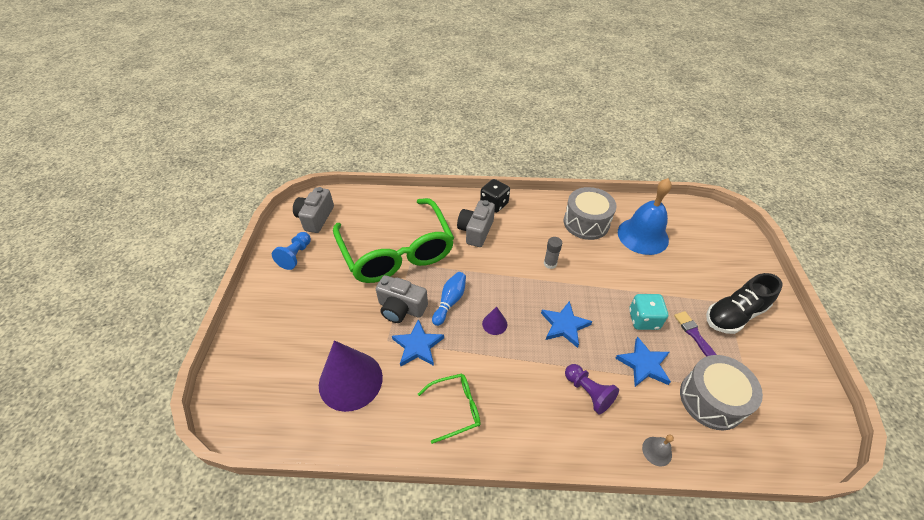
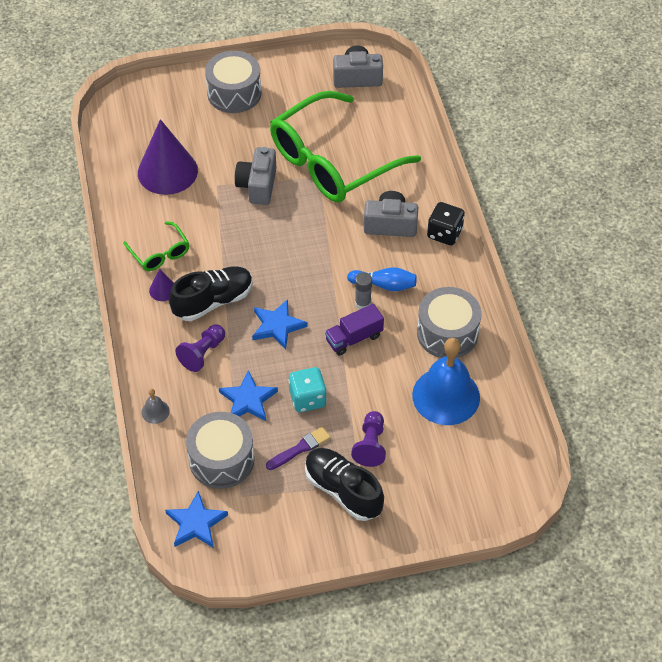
camera: 75 degrees right, 5 degrees up
(281, 304) = (234, 93): none -> grey drum
(296, 256) = (297, 81): blue pawn -> none
(418, 346) = (217, 210): blue star -> blue star (196, 523)
(450, 301) = (278, 223): blue bowling pin -> blue bowling pin (384, 285)
(494, 324) = (261, 265): purple cone -> purple cone (163, 290)
(527, 371) = (213, 301): none -> black shoe
(584, 276) = (354, 338): none -> purple truck
(689, 288) = (370, 445): none -> purple pawn

